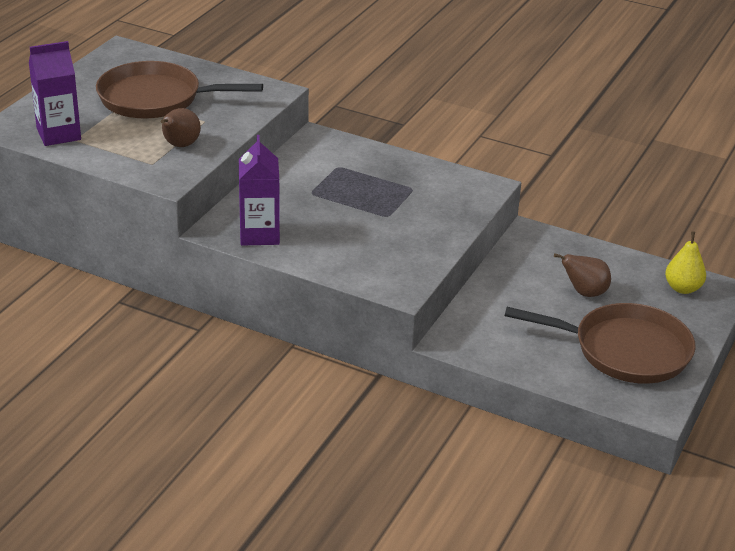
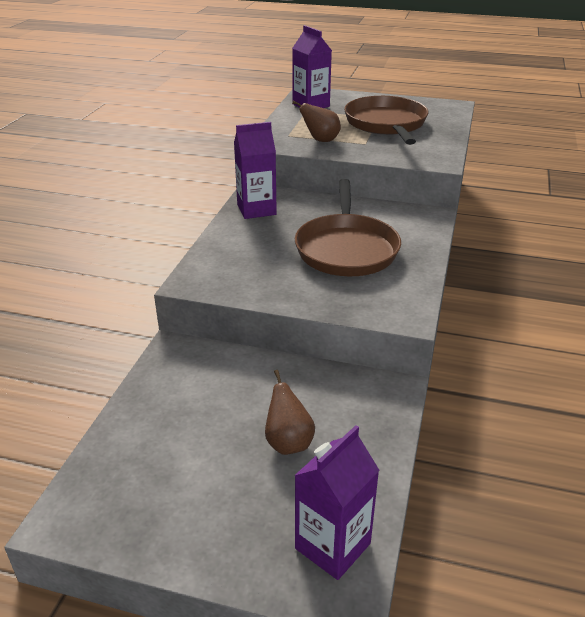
camera: 80 degrees right, 0 degrees up
(625, 350) = (178, 487): brown pan -> brown pan (346, 249)
(682, 288) = (332, 546): yellow pear -> purple carton

